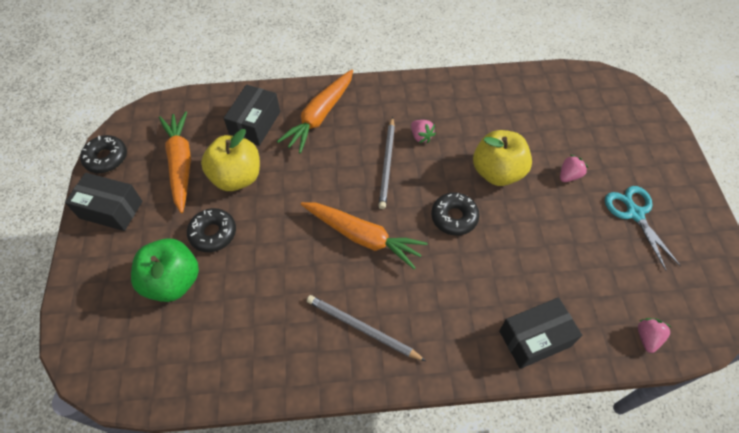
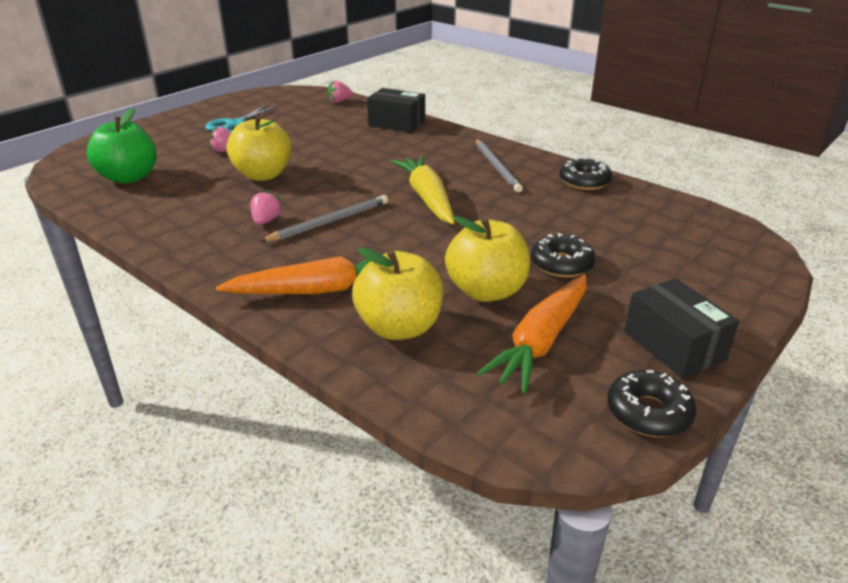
camera: 135 degrees left, 25 degrees down
(173, 281) = (634, 254): green apple -> green apple (129, 177)
(255, 124) = (399, 327): black box -> yellow apple
(362, 237) = (427, 198): orange carrot -> yellow carrot
(454, 217) = (342, 174): black donut -> black donut (584, 181)

